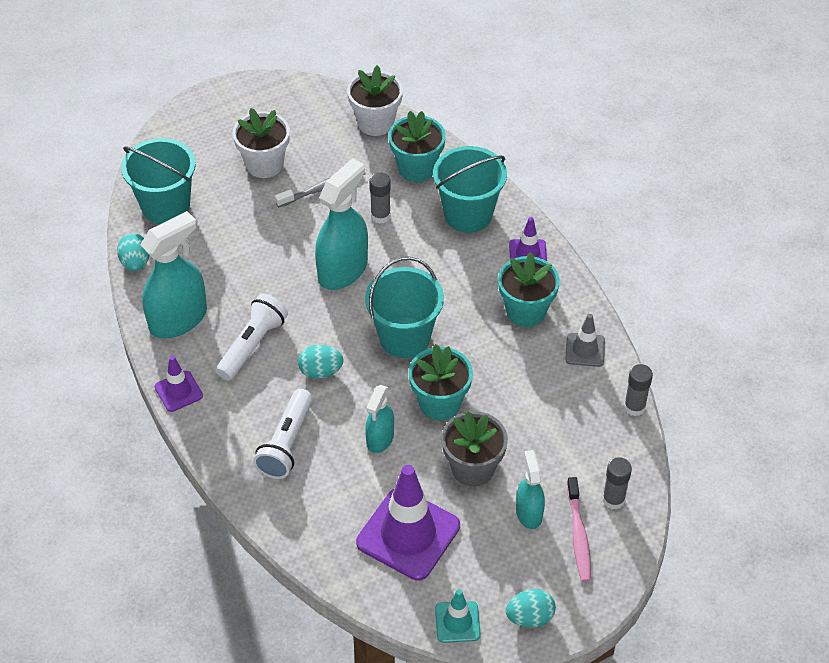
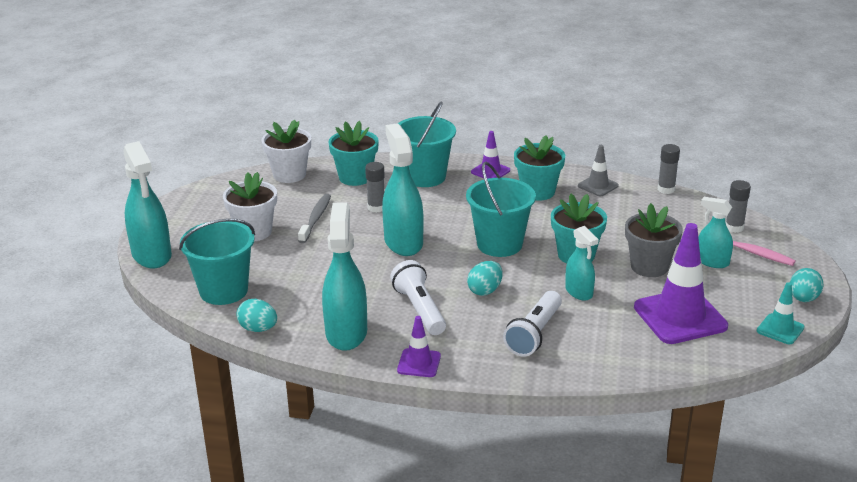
camera: 50 degrees left, 20 degrees down
(172, 129) = (152, 255): none -> turquoise spray bottle
(286, 443) = (534, 334): white flashlight -> white flashlight turned 60 degrees clockwise

